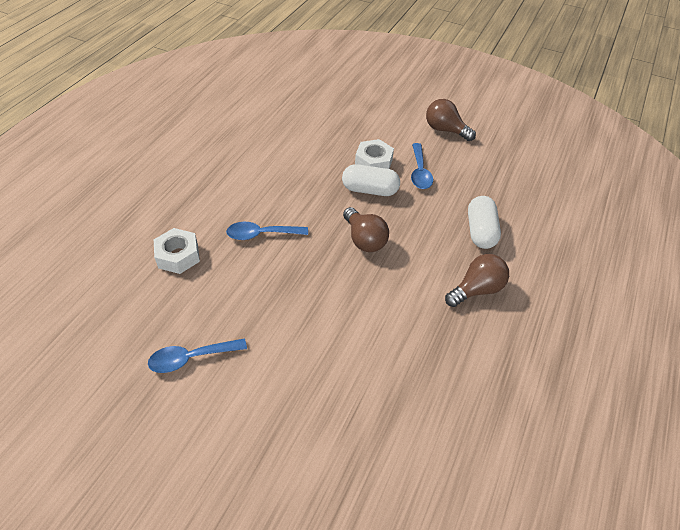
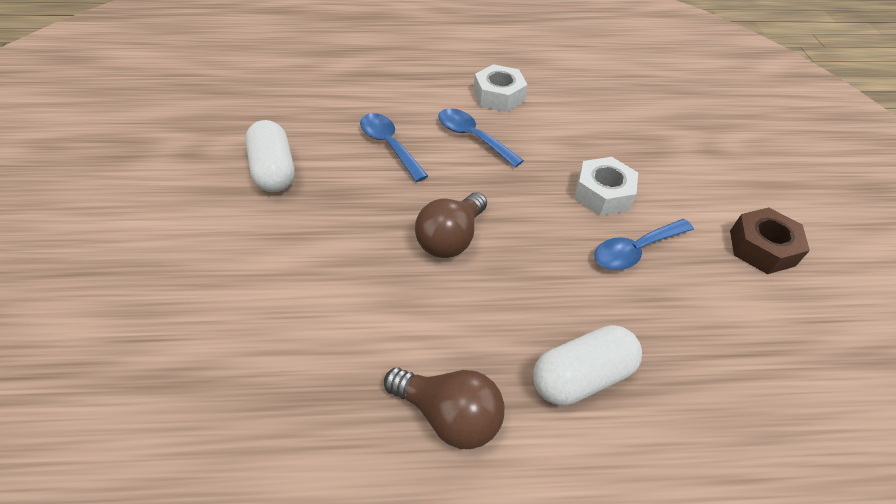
camera: 60 degrees right, 0 degrees up
(178, 256) = (315, 101): white nut -> white nut (498, 96)
(191, 358) = (183, 166): blue spoon -> blue spoon (472, 137)
(370, 190) = (546, 210): white capsule -> white capsule (274, 171)
(445, 130) = (761, 248): brown light bulb -> brown nut

